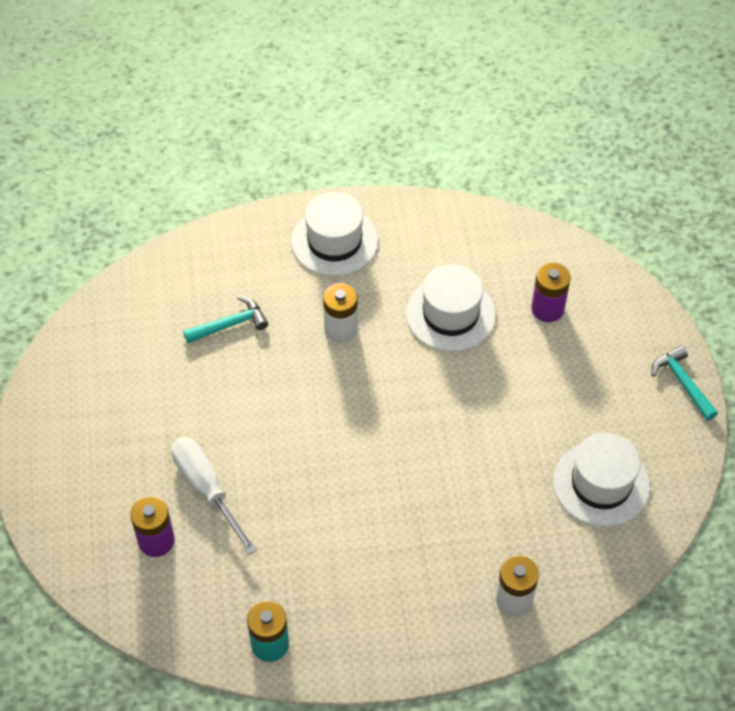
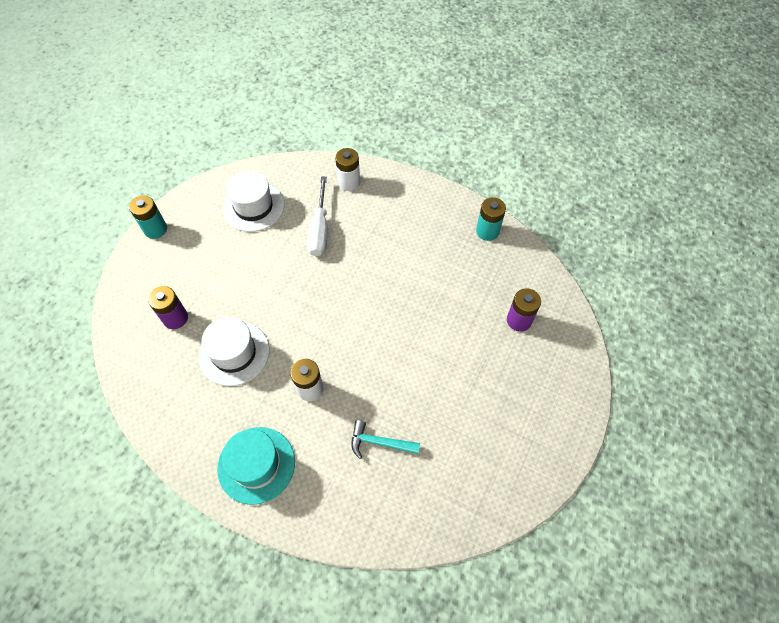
camera: 145 degrees left, 5 degrees up
(206, 489) = (470, 333): white screwdriver -> white screwdriver (320, 230)
(334, 241) = (256, 465): white hat -> turquoise hat
(682, 382) = (155, 229): turquoise hammer -> turquoise battery

